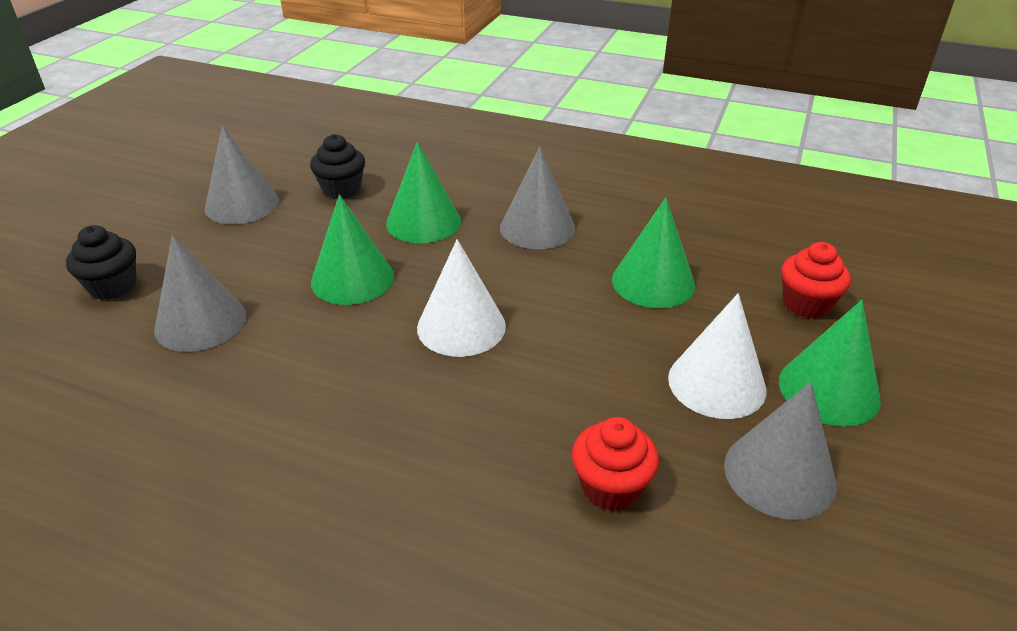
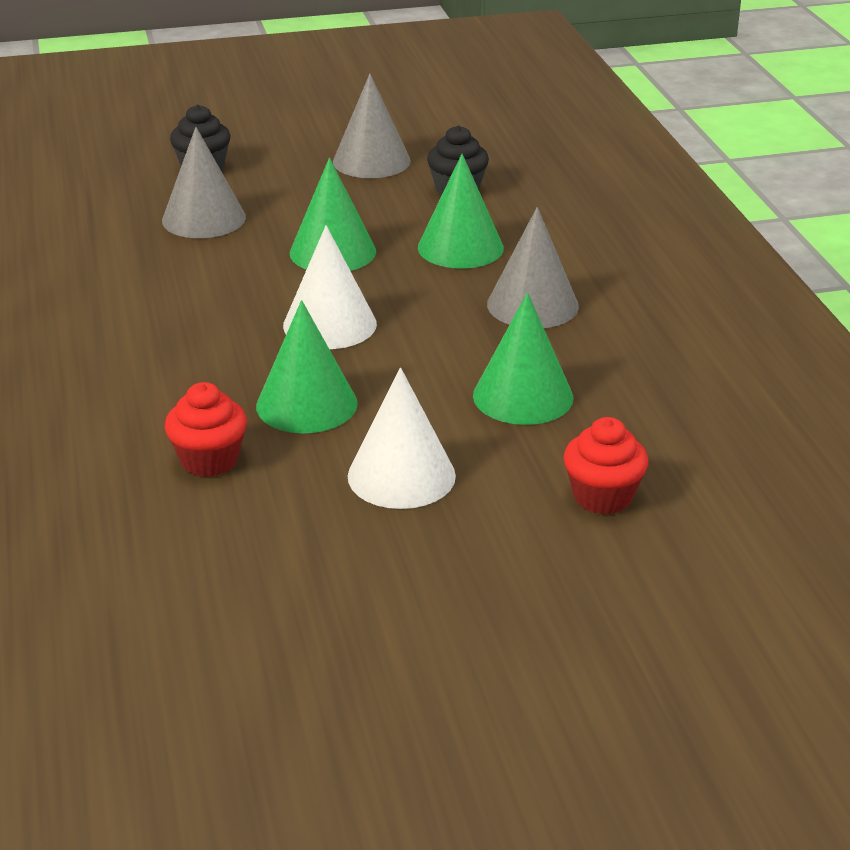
camera: 55 degrees right, 5 degrees down
(779, 474) = (310, 540): grey cone -> none
(828, 390) = (465, 542): green cone -> green cone (306, 404)

